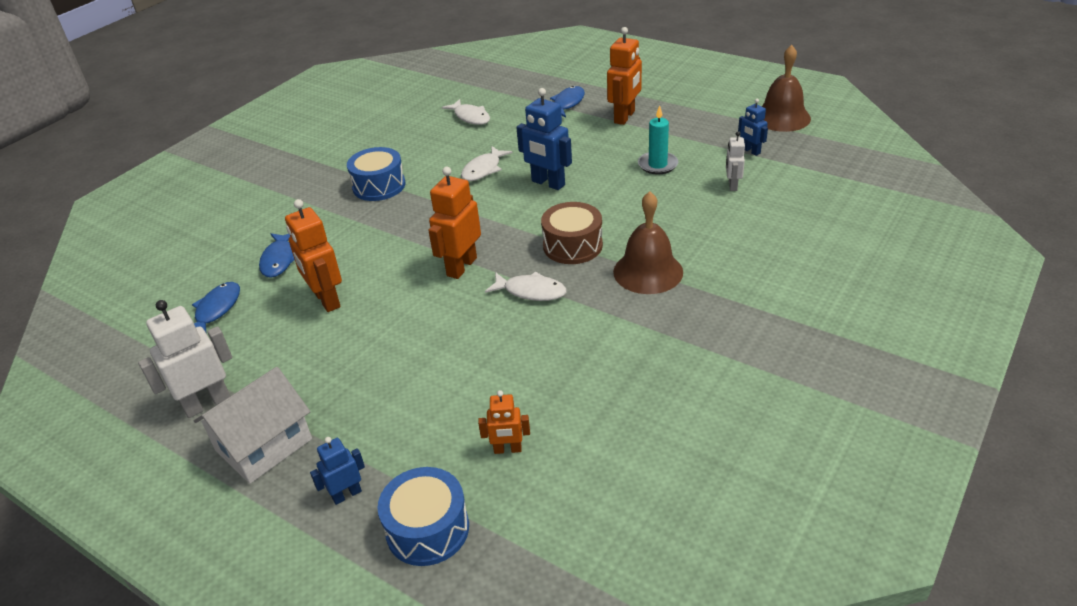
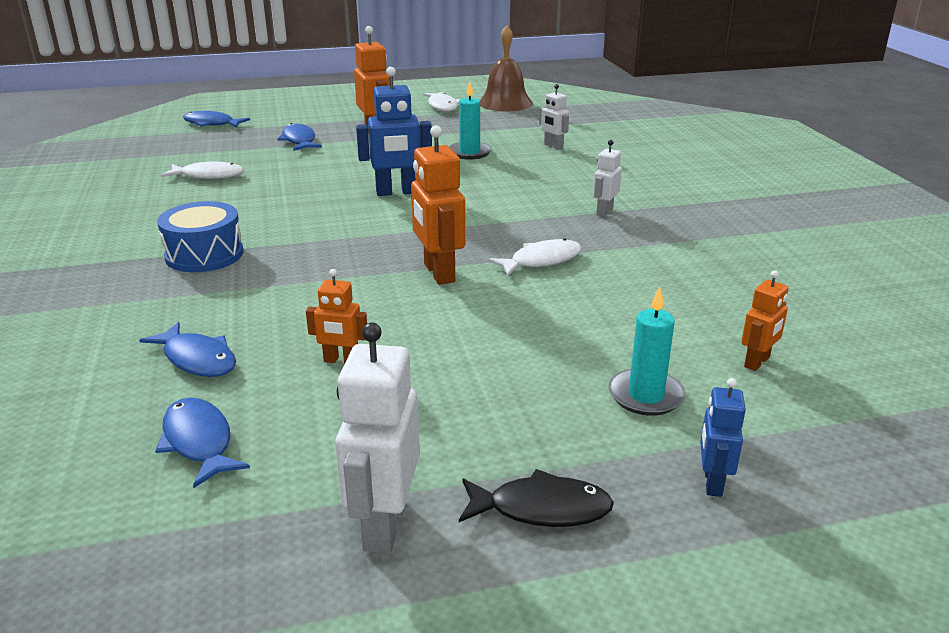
camera: 50 degrees left, 10 degrees down
(264, 445) = (541, 509): white house -> black fish
(326, 300) = (341, 361): orange robot -> orange robot, size x0.57
(411, 423) = (646, 396): none -> turquoise candle
(427, 529) = (827, 452): blue drum -> none
(483, 169) = (308, 204): white fish -> white fish (442, 106)
(541, 64) = (212, 124): none -> blue fish
(572, 245) = (510, 220): brown drum -> none
(648, 271) = (604, 211): brown bell -> white robot
(751, 151) = (524, 125): blue robot -> none

